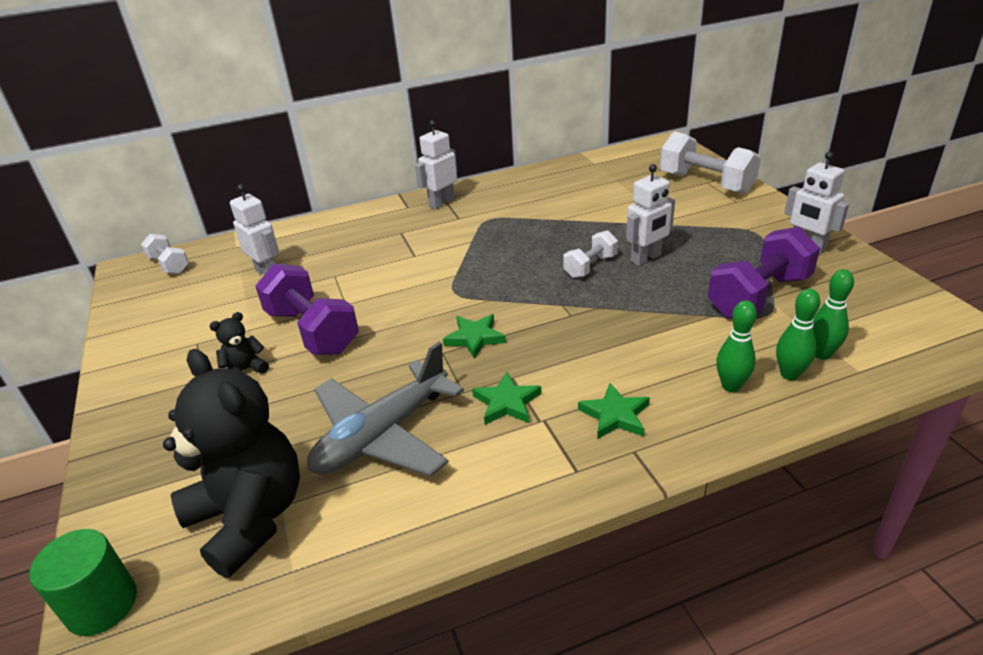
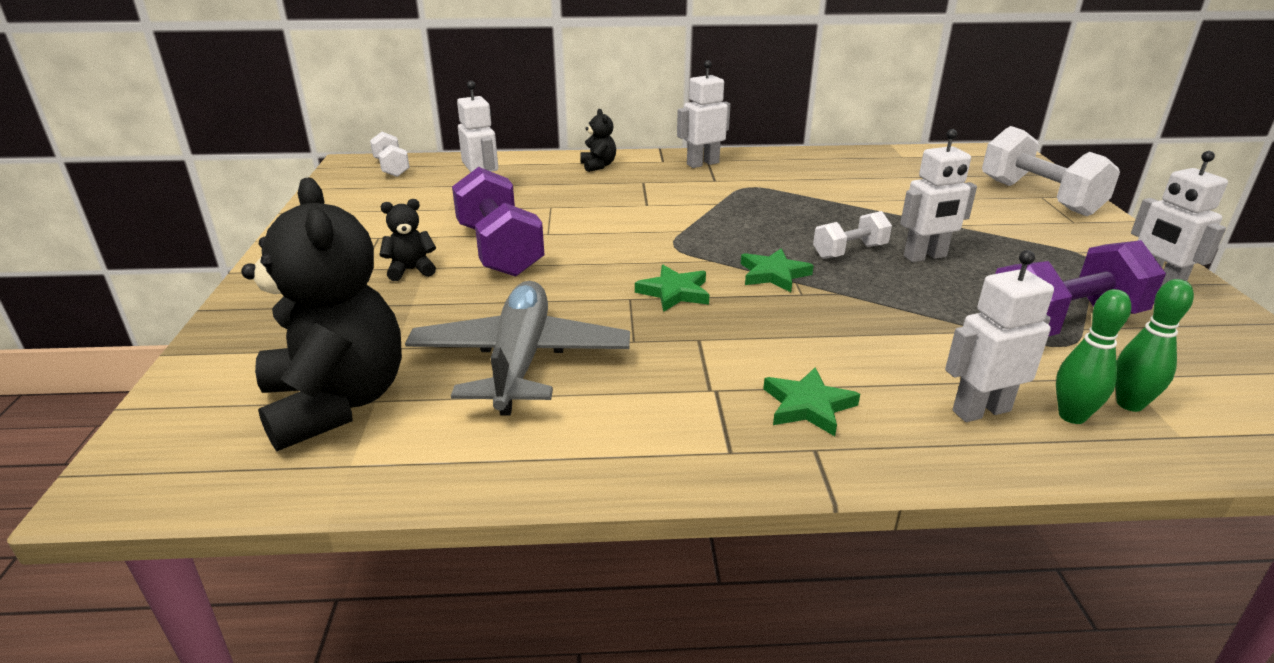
camera: 15 degrees right, 5 degrees down
(102, 605) = (146, 443): green cylinder -> none
(355, 223) = (598, 166): none -> black teddy bear
(382, 435) = (520, 360): grey plane -> grey plane turned 120 degrees clockwise
(507, 403) = (679, 362): green star -> green star (773, 274)
(731, 386) = (980, 410): green bowling pin -> white robot

